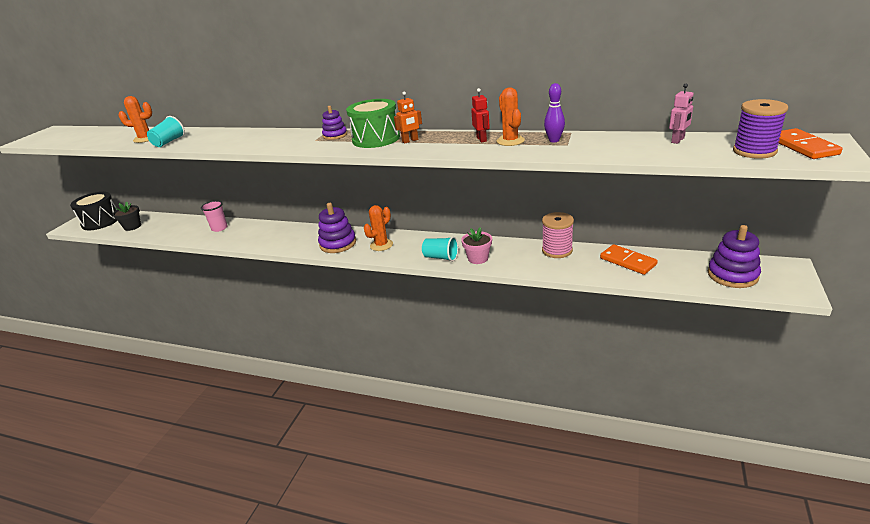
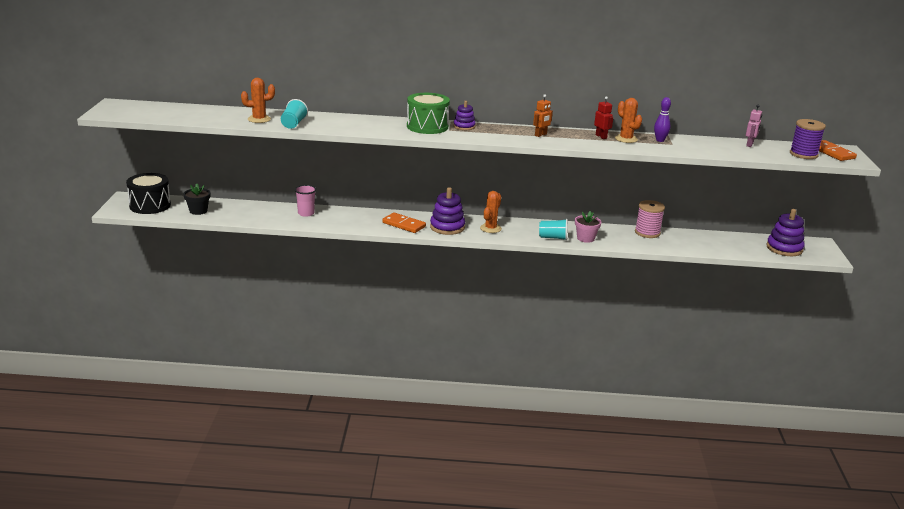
camera: 20 degrees left, 5 degrees down
(376, 139) = (507, 131): green drum -> green drum (427, 126)
(627, 261) = (706, 240): orange domino -> orange domino (404, 225)

